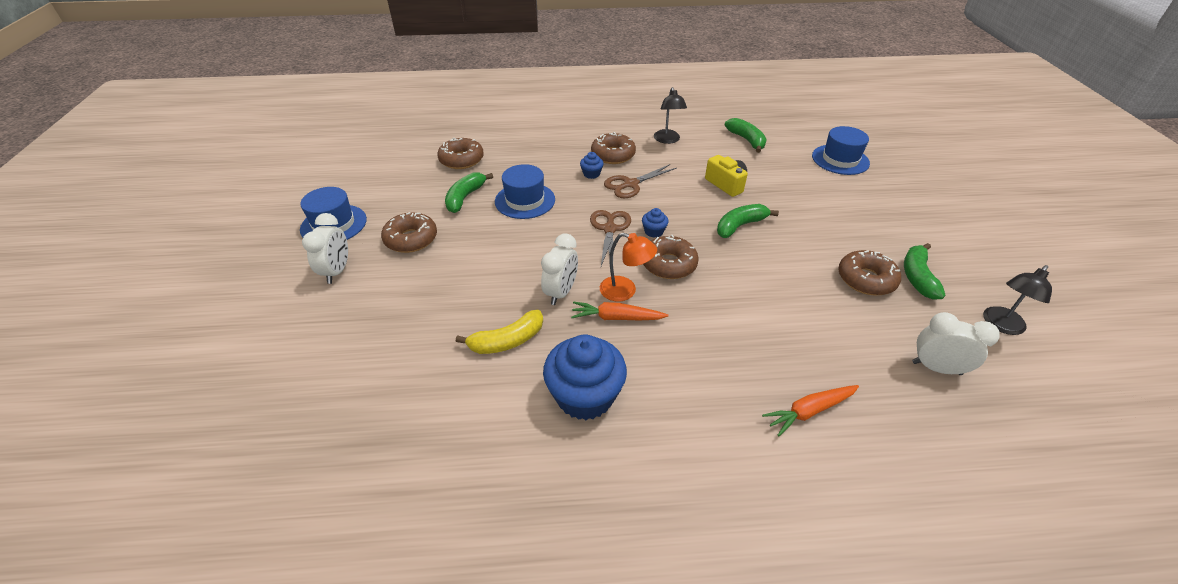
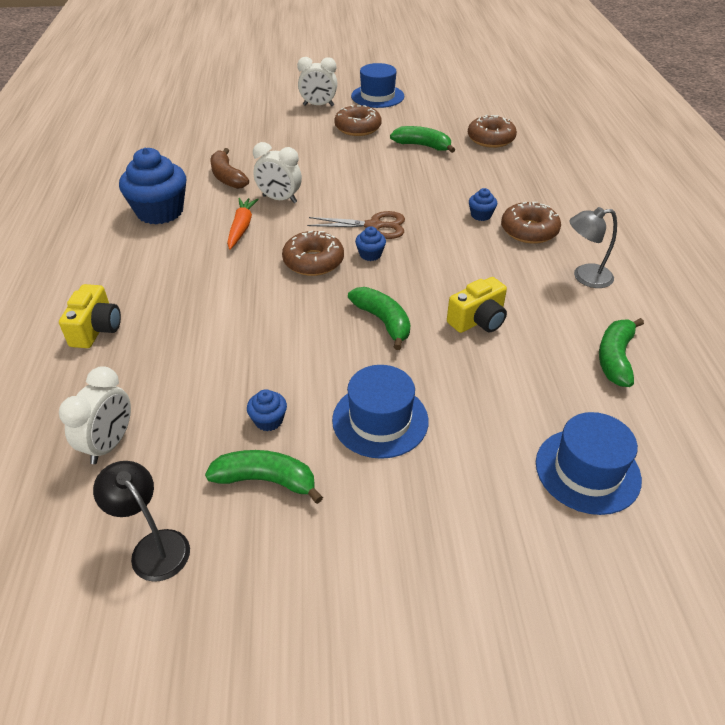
camera: 90 degrees right, 0 degrees up
(507, 341) = (227, 177): yellow banana -> brown banana
(525, 200) = (421, 176): blue hat -> blue hat (380, 420)
(625, 291) = (276, 233): orange lamp -> none
(630, 184) = (463, 242): brown scissors -> none
(667, 140) = (584, 277): black lamp -> grey lamp
(746, 140) = (615, 358): green banana -> green banana turned 135 degrees clockwise
(809, 411) = (96, 329): orange carrot -> yellow camera
(866, 279) = (268, 420): brown donut -> blue cupcake

